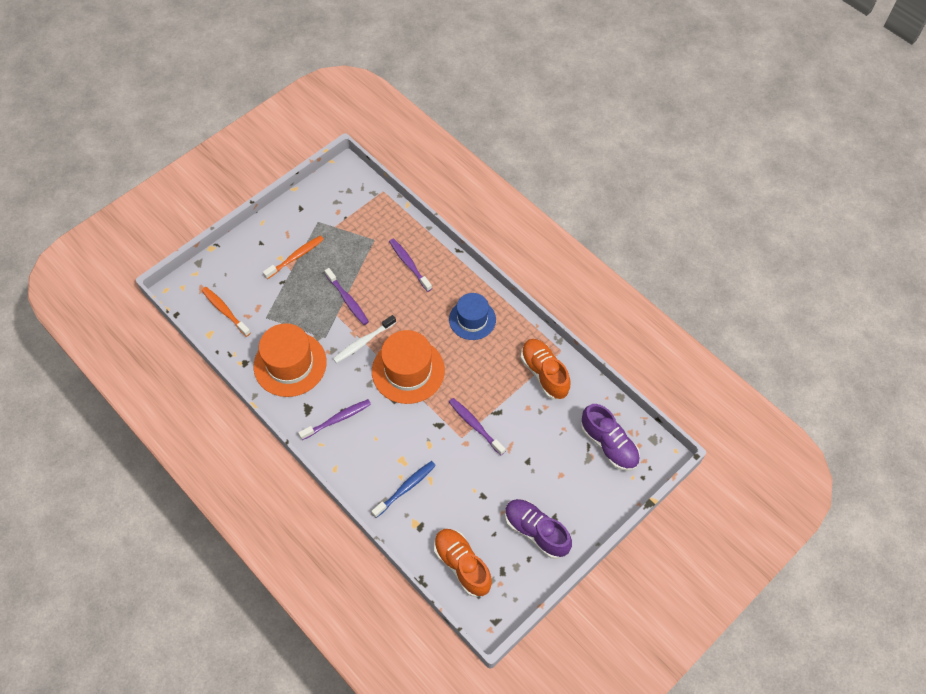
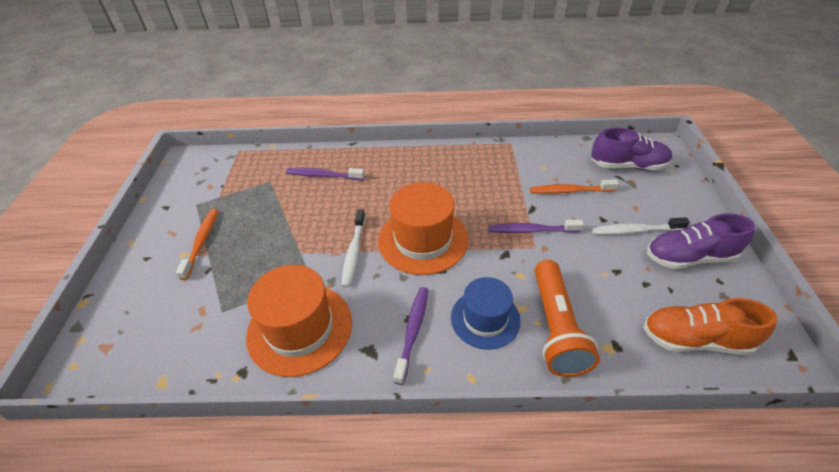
camera: 45 degrees left, 15 degrees down
(225, 311) = (161, 344): orange toothbrush -> orange toothbrush (570, 191)
(347, 300) = (297, 234): purple toothbrush -> none
(405, 488) = (556, 327): blue toothbrush -> orange flashlight
(472, 319) = (423, 171): blue hat -> blue hat (485, 318)
(534, 487) = (635, 230): none -> white toothbrush
(544, 373) = (522, 162): orange shoe -> none

